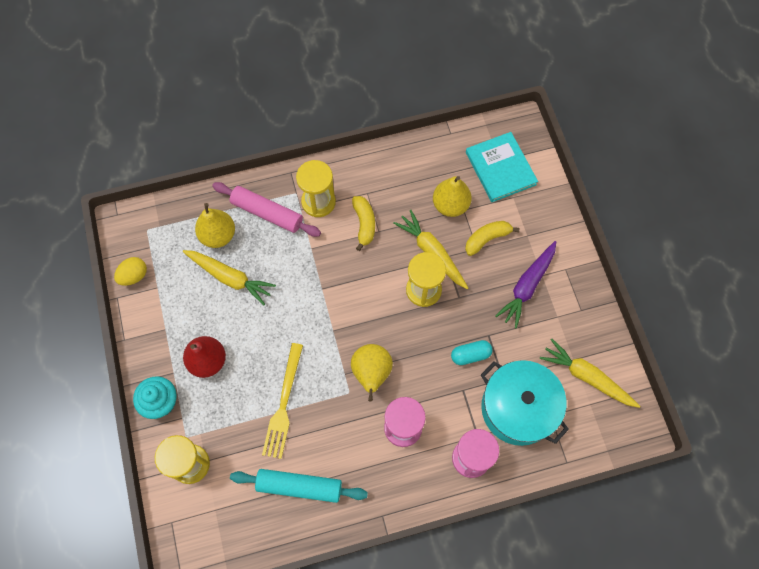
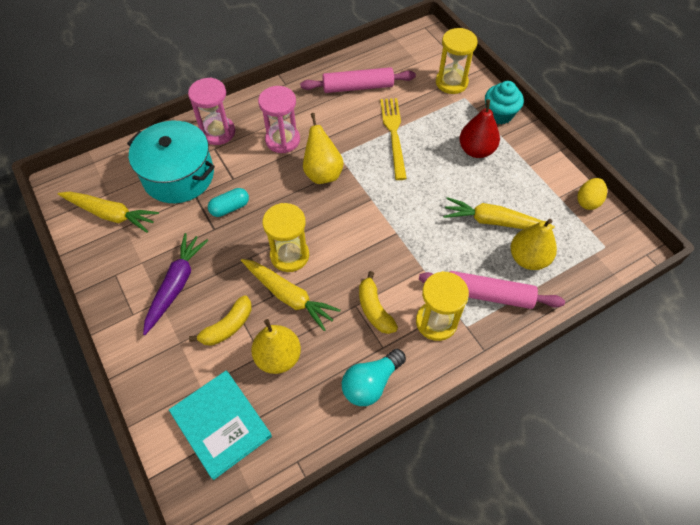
camera: 165 degrees right, 10 degrees down
(299, 487) = (358, 87): turquoise rolling pin -> pink rolling pin
(385, 170) = (371, 383): none -> turquoise light bulb

